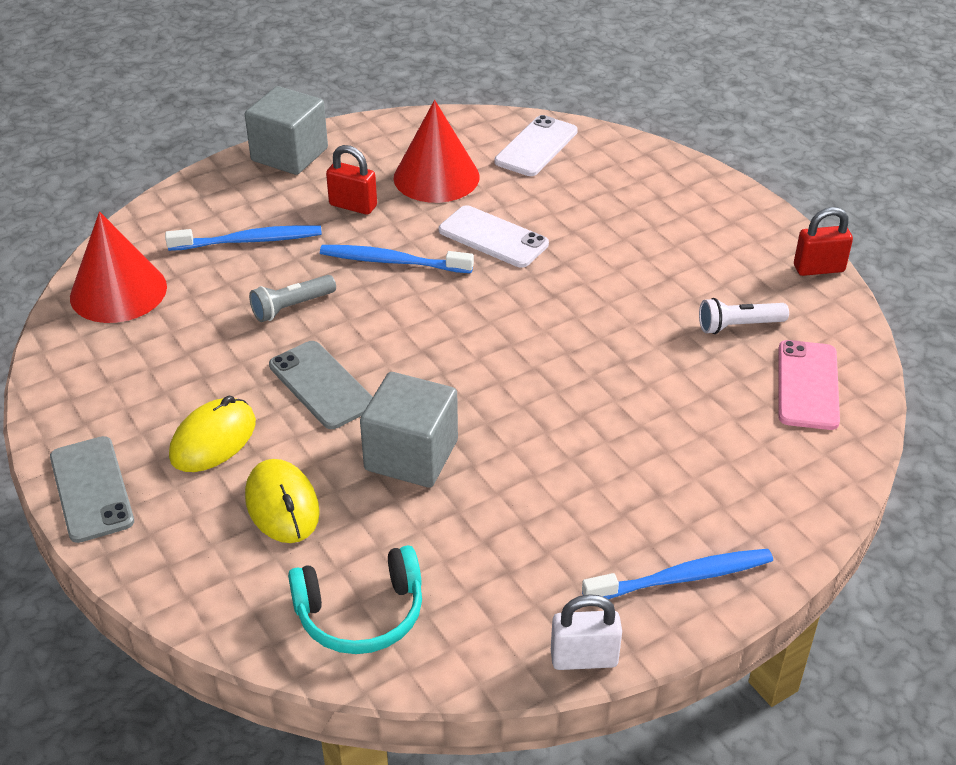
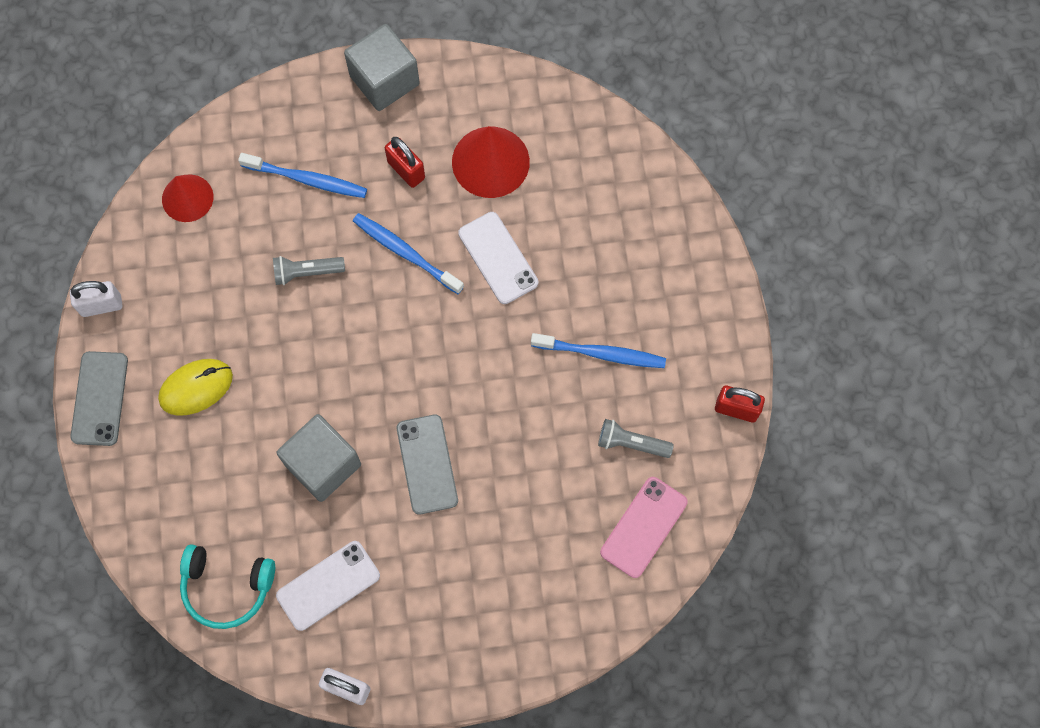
camera: 25 degrees right, 30 degrees up
(54, 407) = (101, 305): none -> white padlock
(118, 291) = (187, 198): red cone -> red cone, size x0.66
(282, 505) = (217, 471): yellow mouse -> none
(321, 385) = (292, 366): grey phone -> grey phone (427, 464)
(536, 146) = (594, 156): white phone -> white phone (328, 585)
(681, 578) = (445, 656): blue toothbrush -> blue toothbrush (600, 353)
(738, 326) = (631, 443): white flashlight -> grey flashlight

